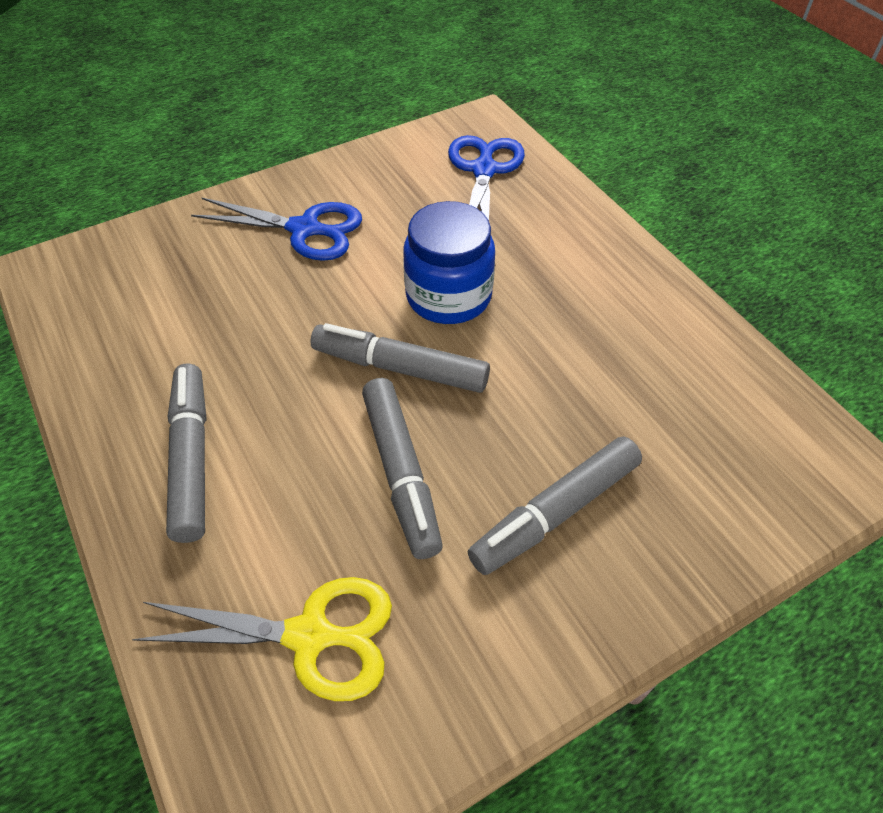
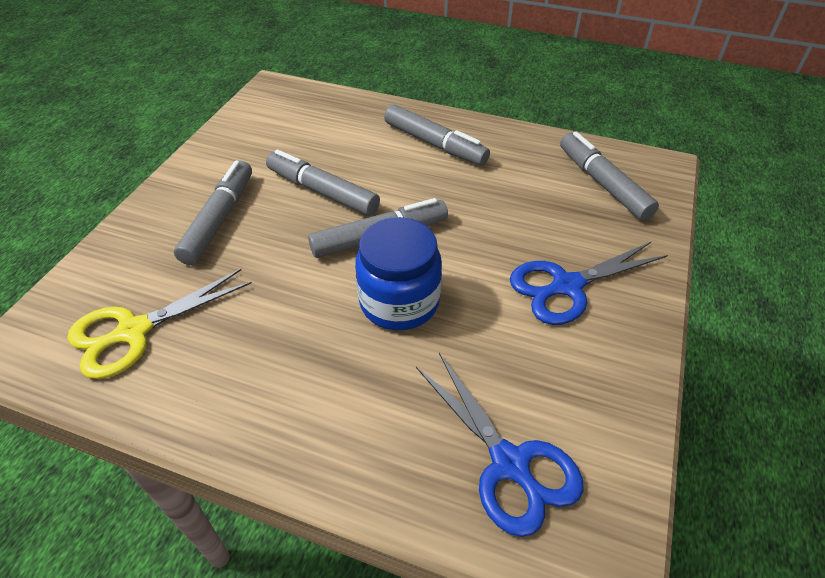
camera: 140 degrees right, 5 degrees down
(124, 286) = (603, 183): none -> grey marker
(309, 636) = (304, 126): yellow scissors -> yellow scissors (134, 331)

